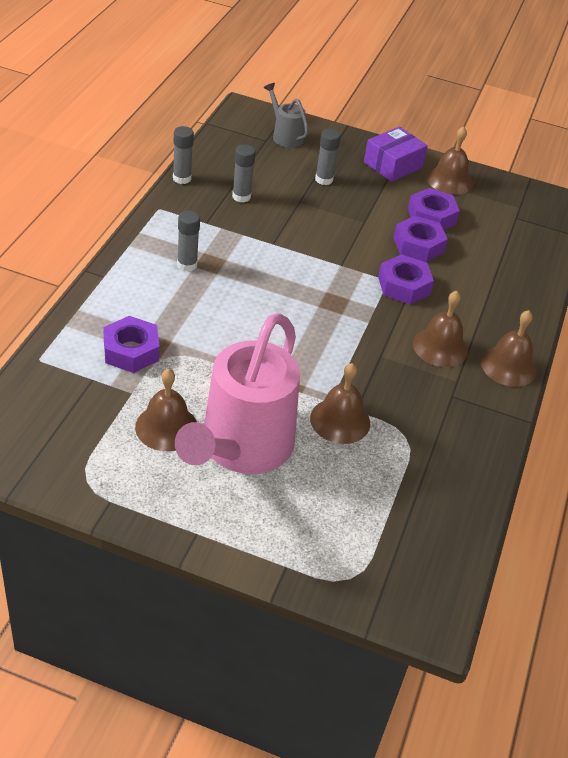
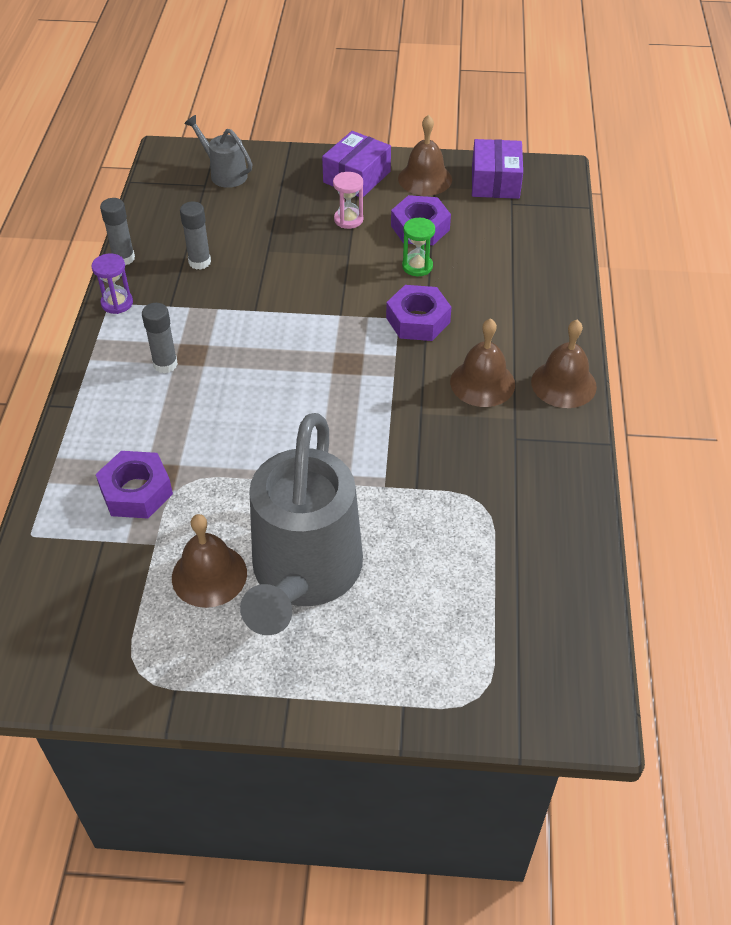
camera: 10 degrees left, 5 degrees up
(165, 210) = (117, 303): none -> purple hourglass
(240, 449) = (303, 576): pink watering can -> grey watering can
(324, 179) = (286, 215): grey glue stick -> none
(340, 420) = (403, 506): brown bell -> none
(374, 195) = (348, 219): none -> pink hourglass
(418, 245) = (417, 266): purple nut -> green hourglass
(508, 197) = (495, 182): none -> purple box

